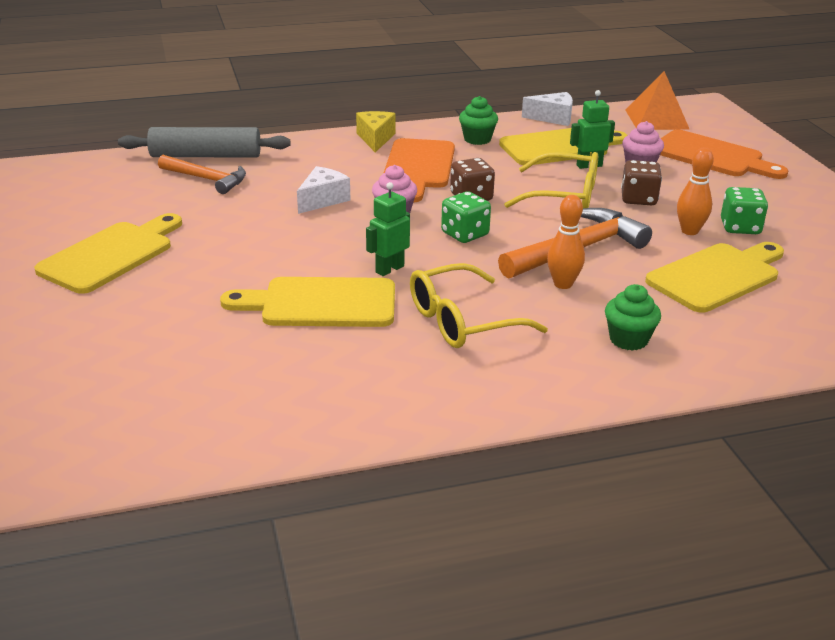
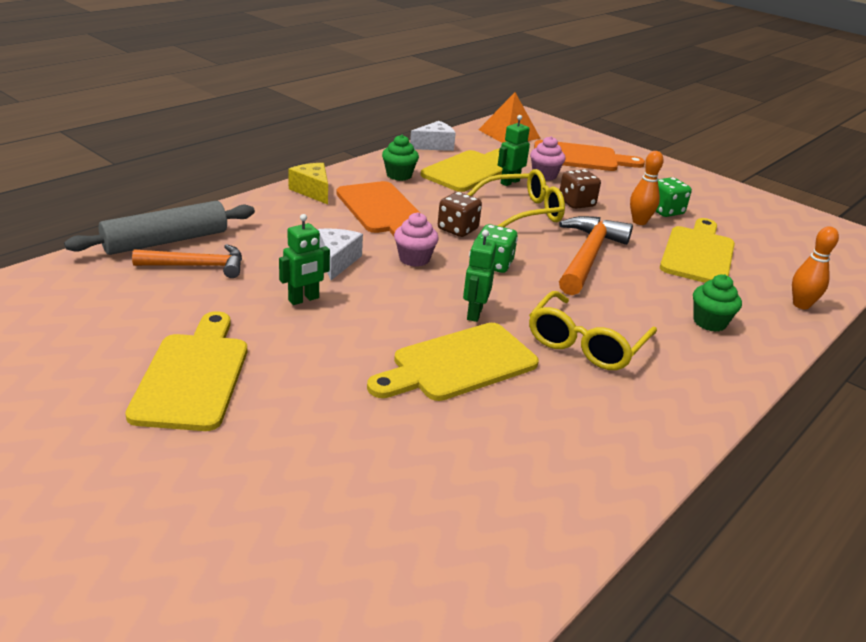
camera: 35 degrees left, 0 degrees up
(257, 223) = (304, 299): none -> green robot
(563, 284) = (614, 289): orange bowling pin -> orange bowling pin (801, 305)

